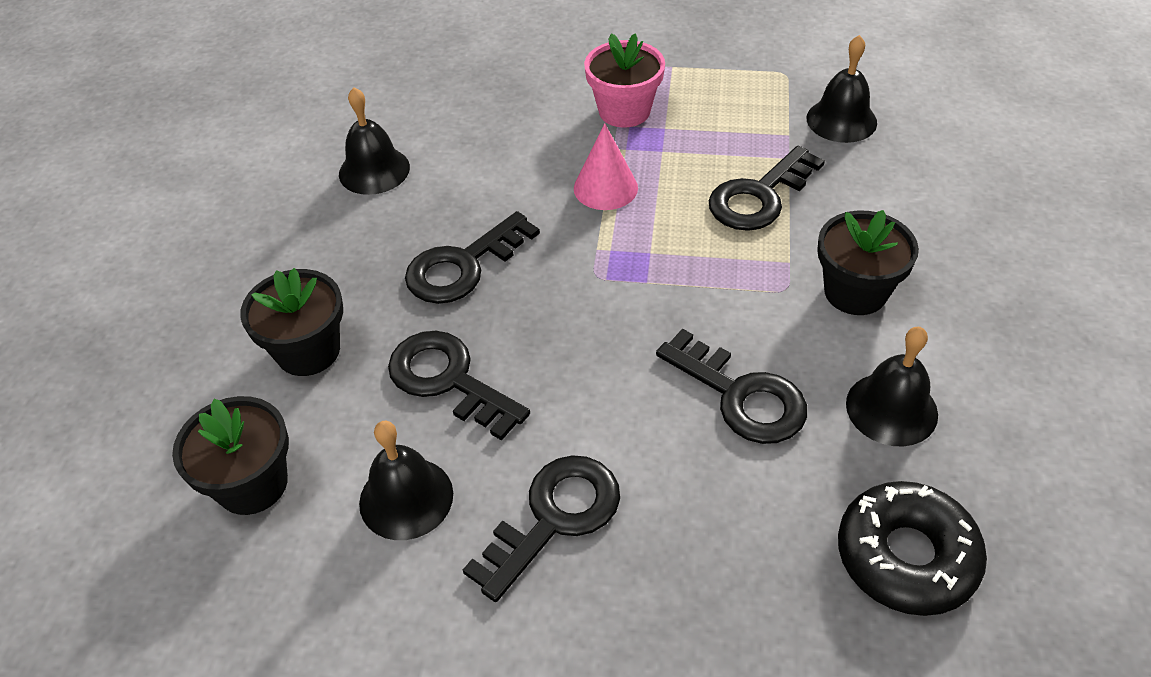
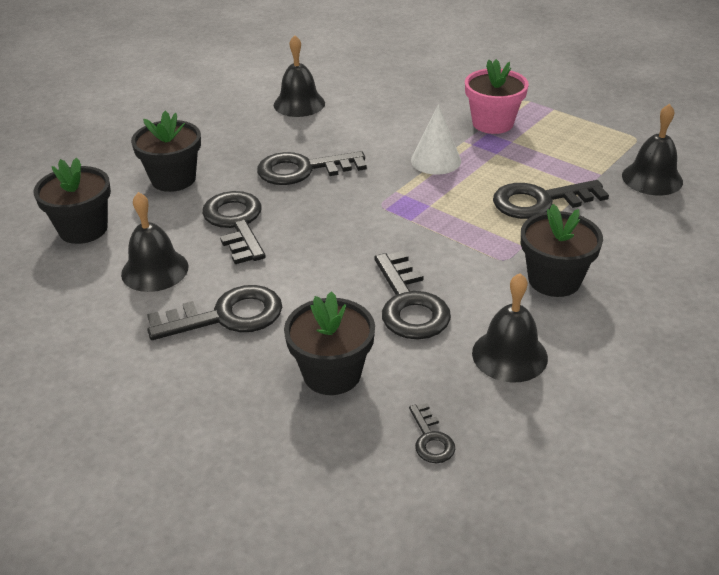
camera: 30 degrees right, 10 degrees down
(605, 188) = (436, 160): pink cone -> white cone
(739, 531) = (332, 374): none -> black flower pot
(906, 556) = (431, 439): black donut -> black key

